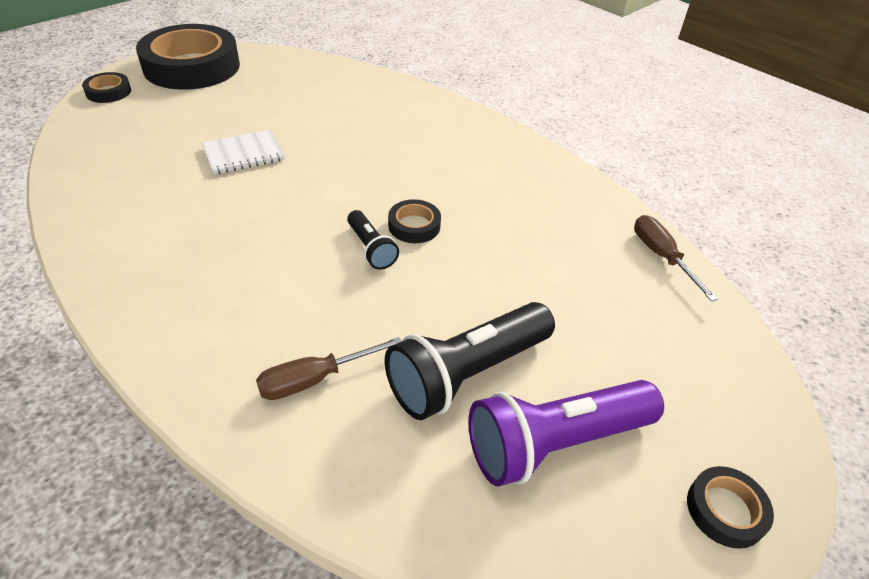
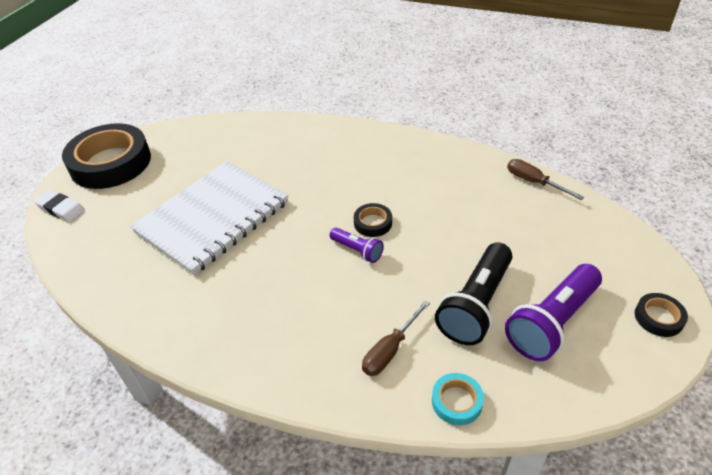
camera: 20 degrees left, 0 degrees up
(108, 92) = (61, 209): black tape -> white eraser
(243, 154) = (213, 218): white notebook -> white notebook, size x2.24
(346, 483) = (456, 401): none -> turquoise tape
(371, 249) = (357, 250): black flashlight -> purple flashlight

